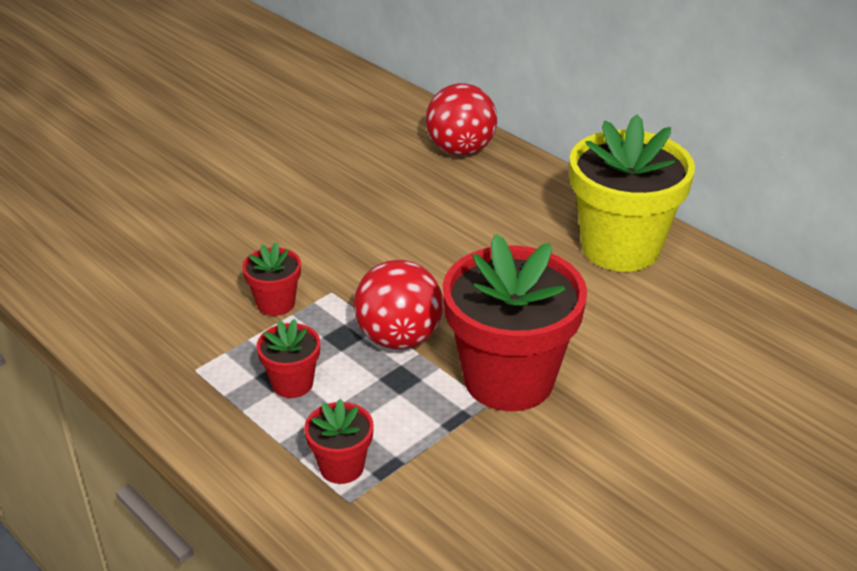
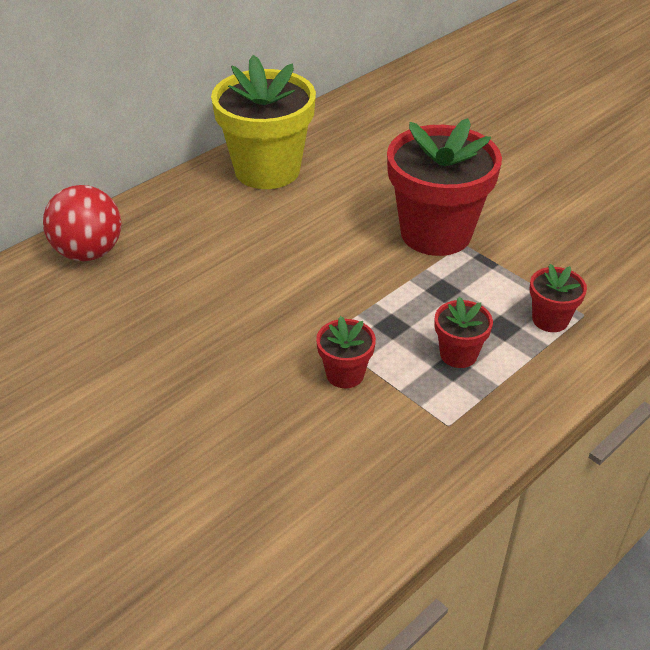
camera: 90 degrees left, 5 degrees up
(399, 338) = (391, 291): red ball -> none

